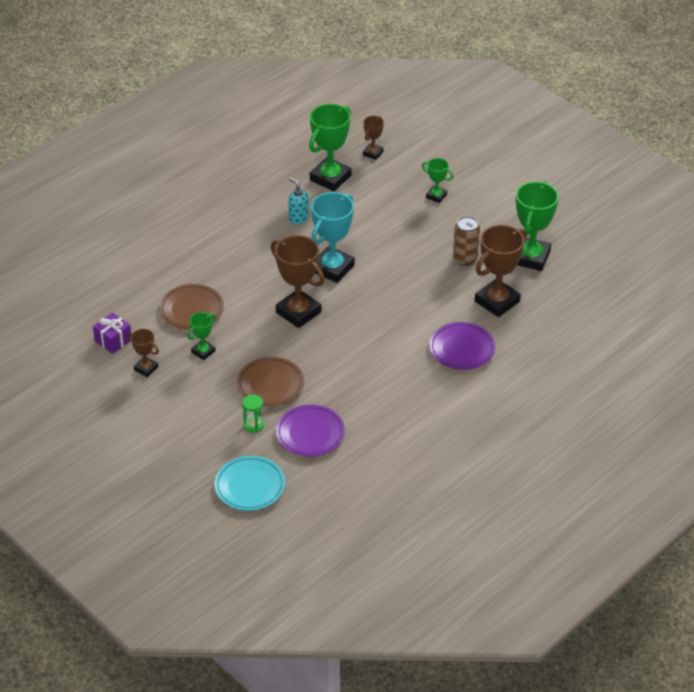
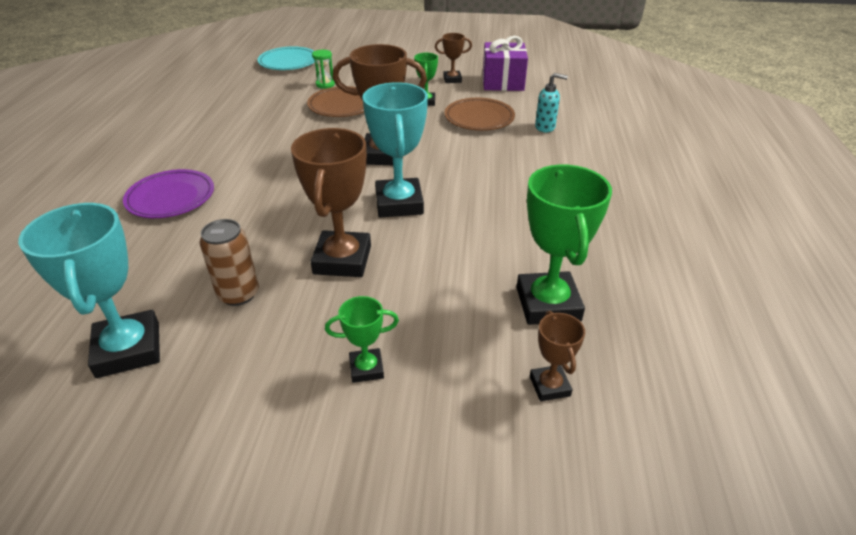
camera: 140 degrees right, 5 degrees down
(113, 340) = (503, 82): purple gift -> purple gift, size x1.55
(298, 218) = (508, 232): turquoise soap dispenser -> turquoise soap dispenser (545, 127)
(310, 434) = (273, 95): purple plate -> none
(497, 301) = (153, 263): brown trophy -> brown trophy (342, 260)
(531, 257) = (128, 349): green trophy -> turquoise trophy

